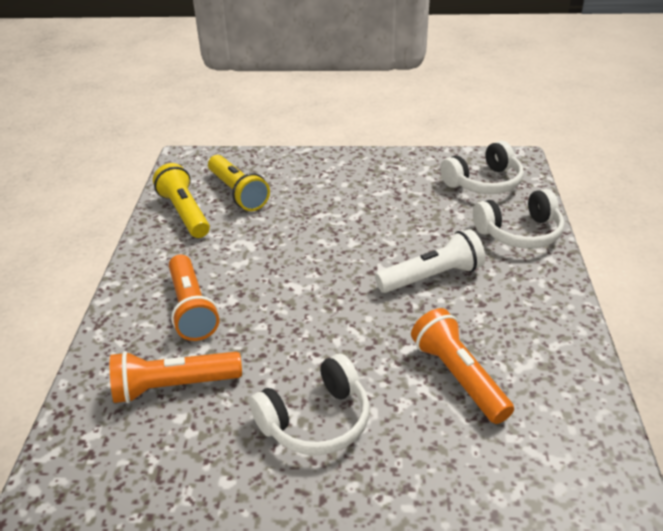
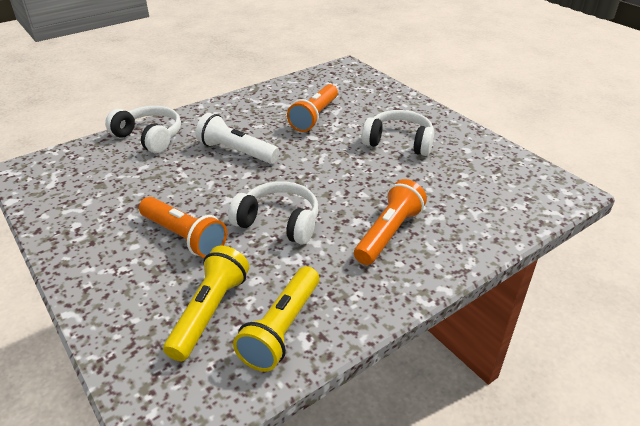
camera: 130 degrees left, 0 degrees up
(173, 386) = (451, 198): orange flashlight -> orange flashlight (184, 237)
(484, 182) = (79, 172): white headphones -> white headphones (279, 222)

